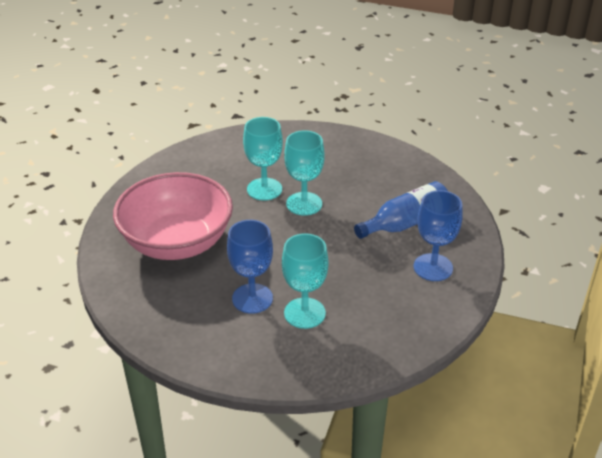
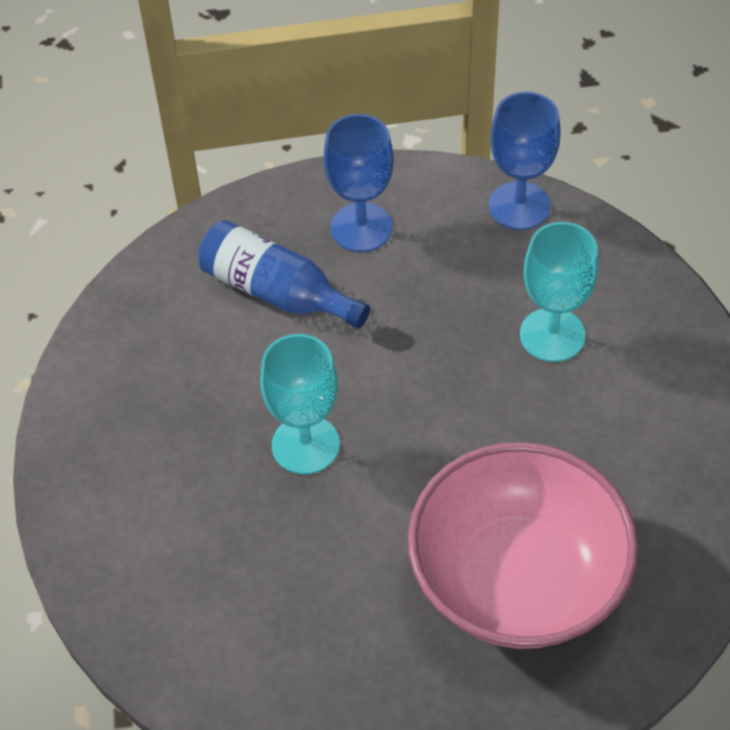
camera: 115 degrees left, 15 degrees up
(252, 298) = (568, 410): blue goblet -> blue goblet (519, 206)
(264, 189) = (298, 523): turquoise goblet -> none

